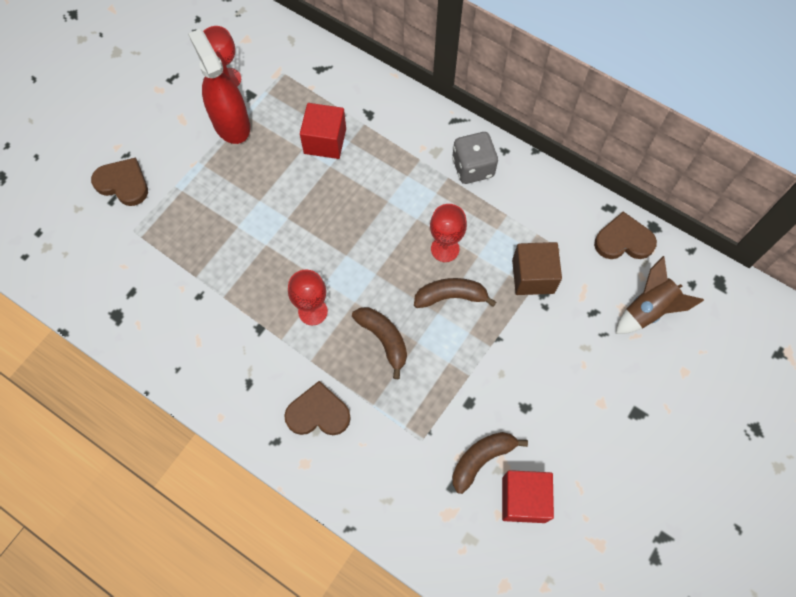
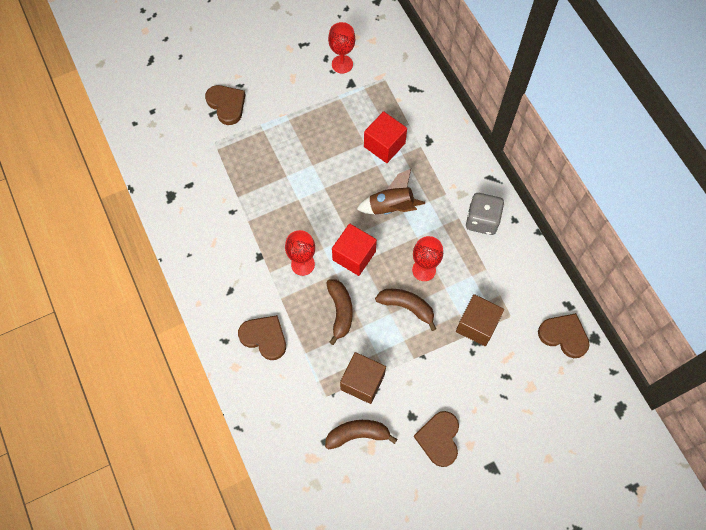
camera: 30 degrees right, 0 degrees up
(231, 123) = (325, 98): red spray bottle -> none
(452, 401) = (362, 382): none -> brown cube
(523, 499) = (370, 479): red cube -> red cube (354, 255)
(567, 415) = (439, 439): none -> brown heart
(648, 310) = (549, 397): brown rocket -> brown rocket (391, 207)

